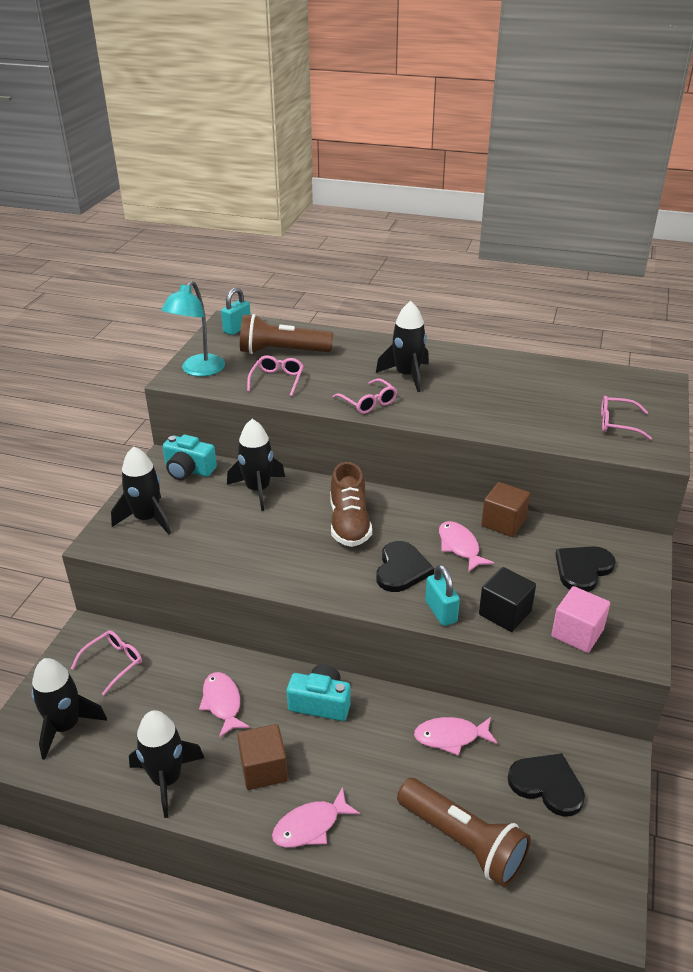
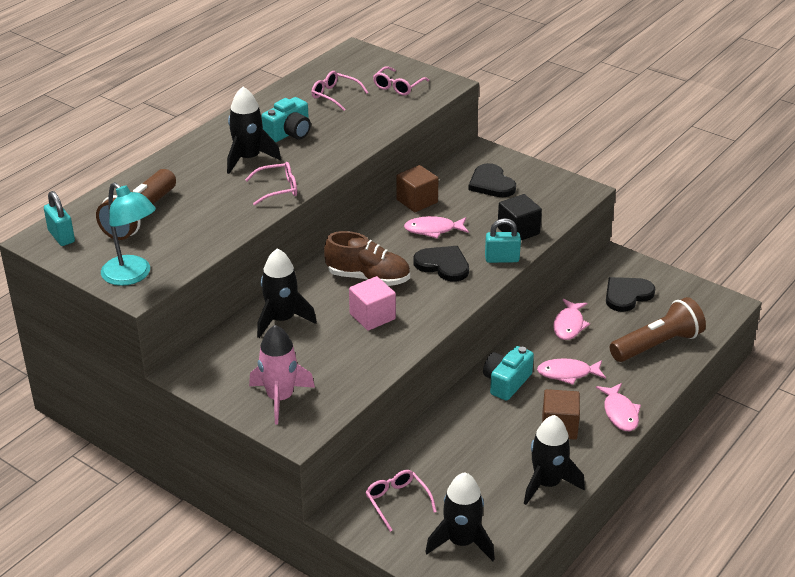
camera: 70 degrees left, 0 degrees up
(147, 519) = (280, 398): black rocket -> pink rocket
(188, 470) = (216, 359): turquoise camera -> turquoise camera (289, 133)
(222, 703) = (480, 438): pink fish -> pink fish (567, 373)
(277, 380) = (195, 230): pink glasses -> pink glasses (334, 95)
(577, 633) = (553, 207): pink cube -> pink cube (372, 316)

